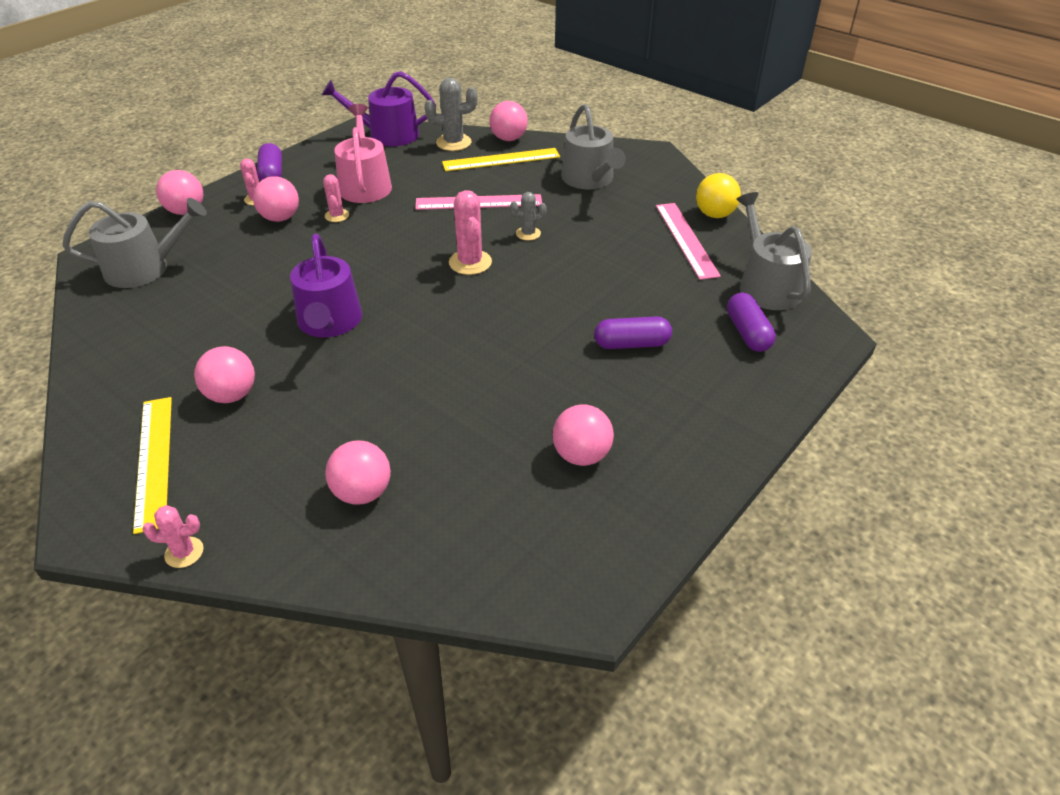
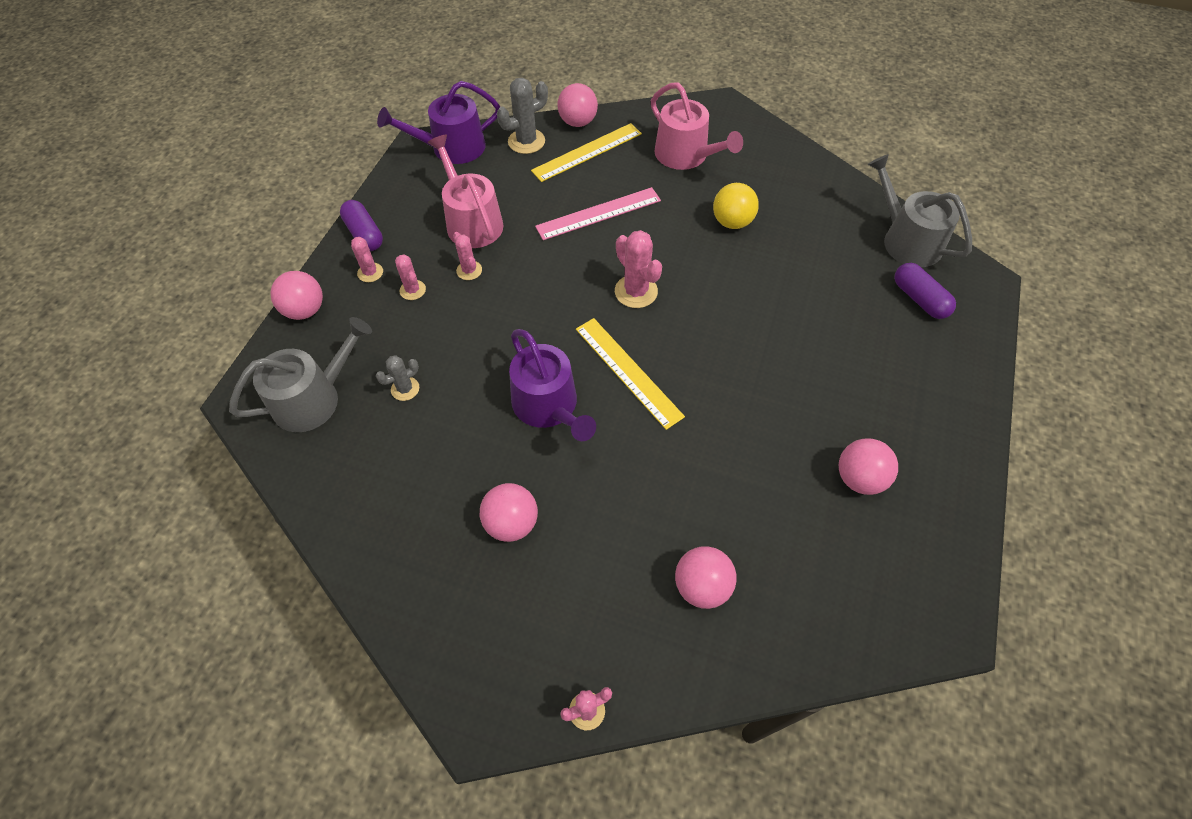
camera: 20 degrees left, 15 degrees up
(154, 461) = (489, 624): yellow ruler -> yellow ruler (628, 371)
(280, 218) = (412, 290): pink ball -> pink cactus
(528, 233) = (668, 240): grey cactus -> grey cactus (405, 389)
(590, 180) = (686, 155): grey watering can -> pink watering can
(631, 344) = (832, 342): purple capsule -> none
(686, 239) = (812, 206): pink ruler -> none
(714, 214) = (820, 168): yellow ball -> yellow ball (732, 222)

